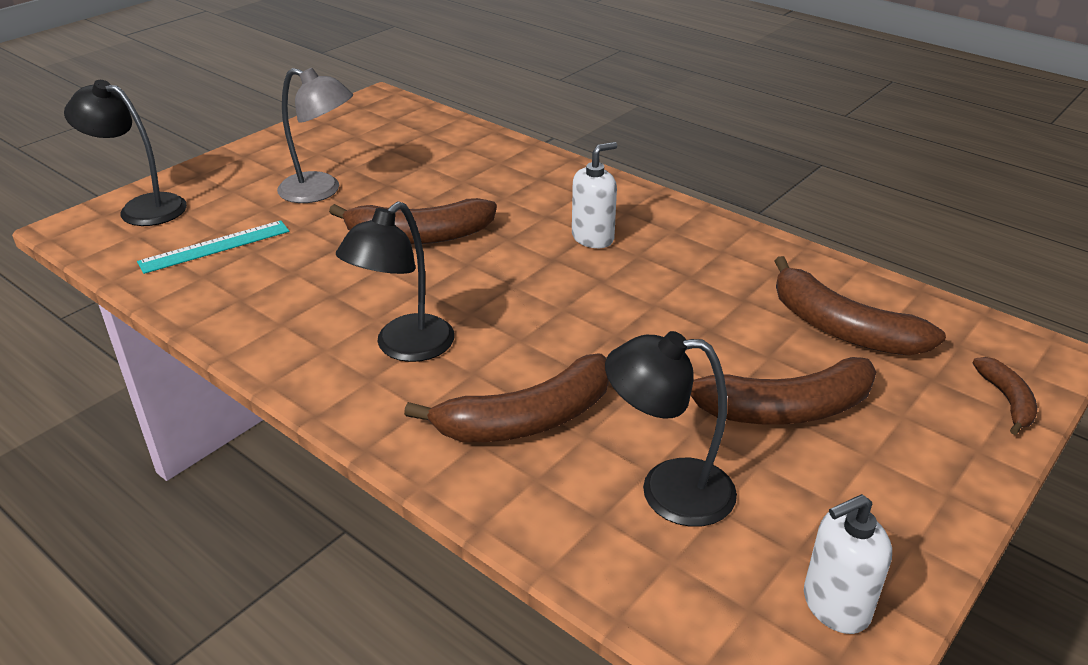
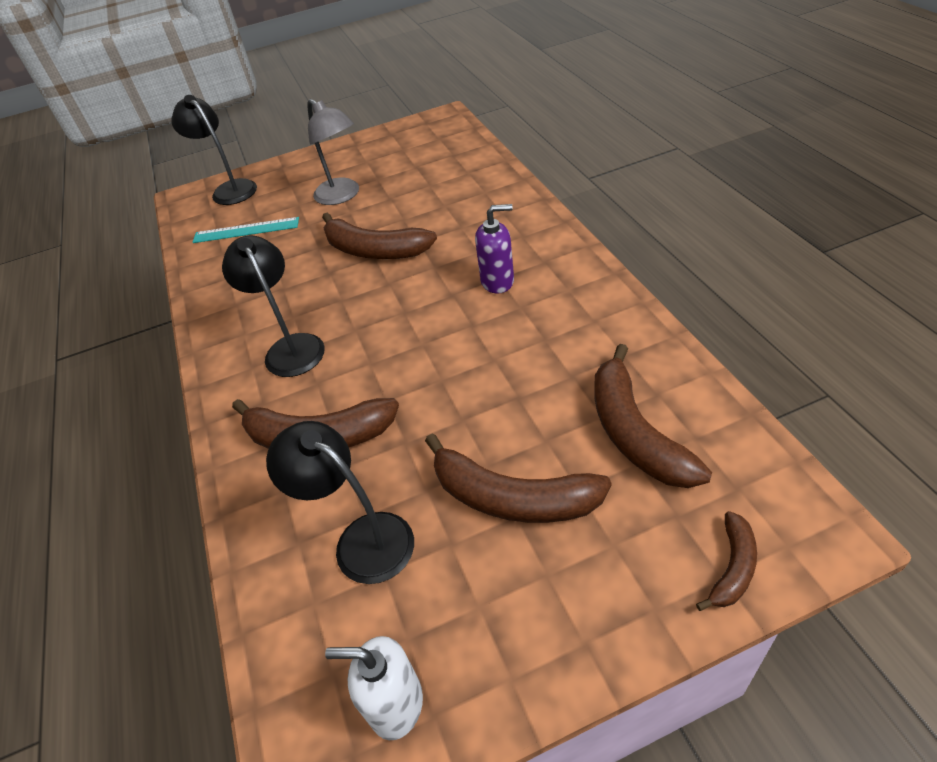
camera: 35 degrees right, 10 degrees up
(404, 348) = (291, 347): black lamp -> black lamp turned 90 degrees clockwise
(593, 238) = (497, 281): white soap dispenser -> purple soap dispenser

